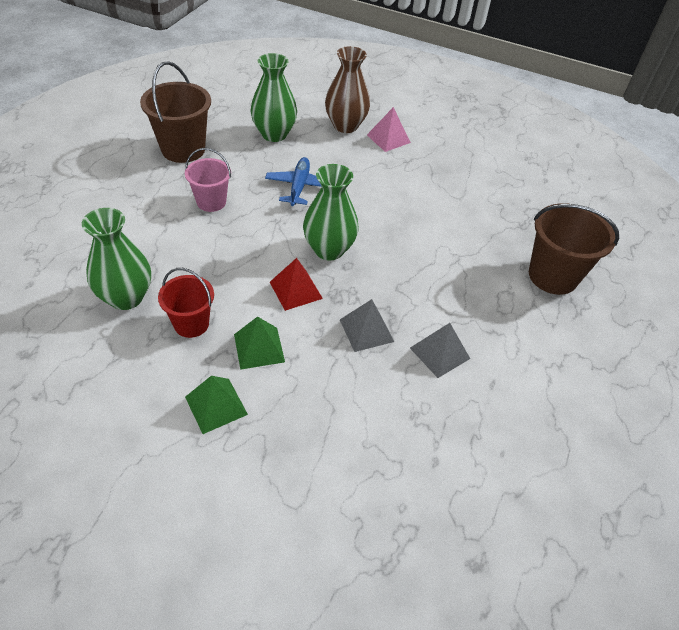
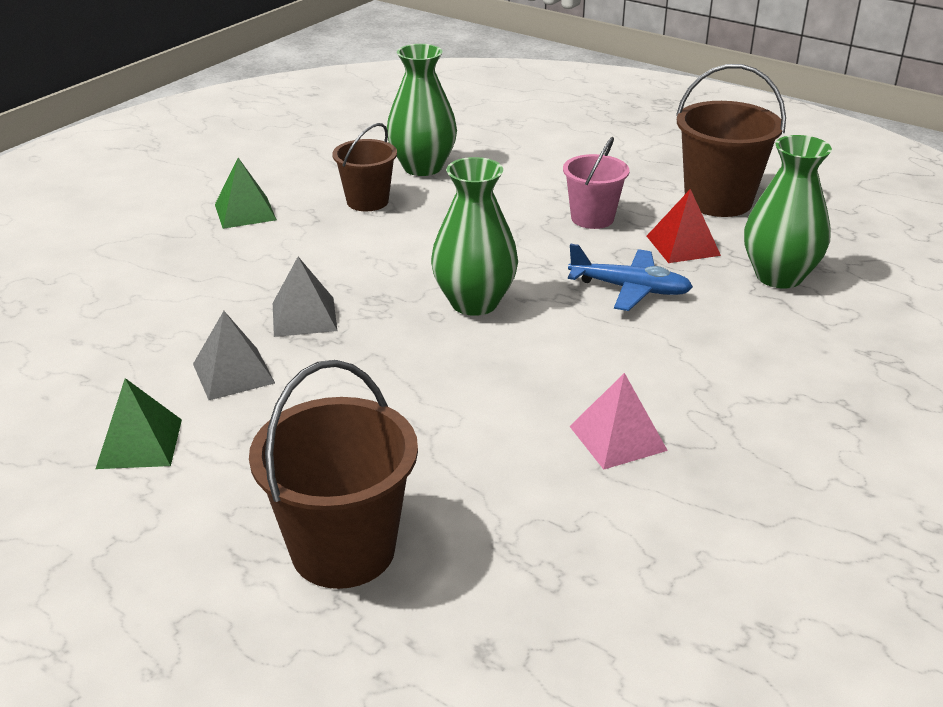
camera: 105 degrees right, 15 degrees down
(191, 324) = (367, 201): red bucket -> brown bucket
(259, 348) = (312, 239): green pyramid -> green pyramid (140, 443)
(296, 290) = (399, 270): red pyramid -> red pyramid (683, 245)
(345, 126) = (830, 354): brown vase -> none
(388, 138) = (798, 403): pink pyramid -> pink pyramid (618, 438)

